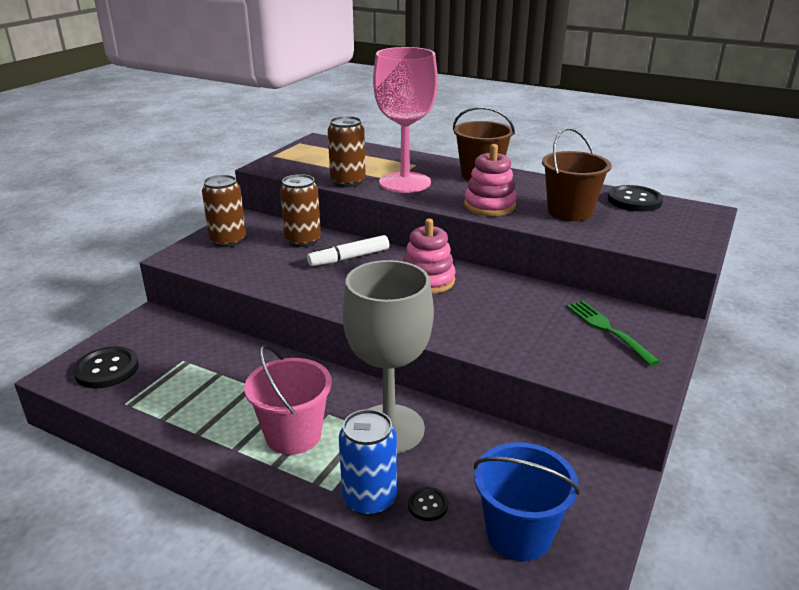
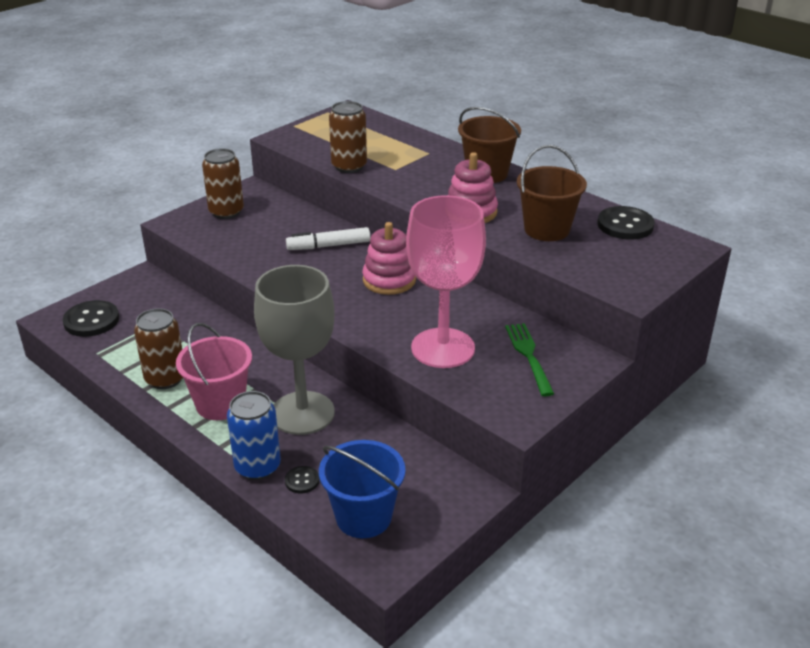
camera: 15 degrees right, 5 degrees up
(303, 240) = (295, 221): brown can -> brown can (165, 379)
(405, 182) = (404, 174): pink goblet -> pink goblet (443, 348)

